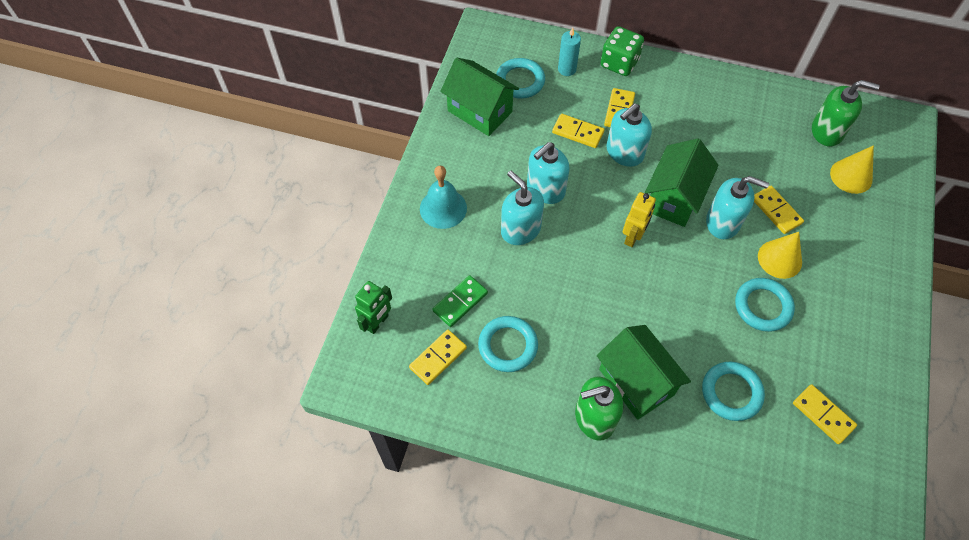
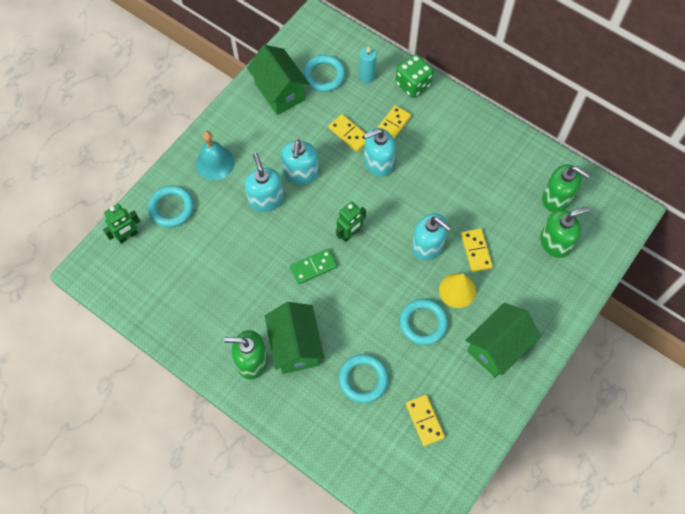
camera: 20 degrees right, 5 degrees up
(438, 358) = (159, 277): yellow domino -> none
(460, 302) = (194, 241): green domino -> green domino (313, 267)
(508, 346) = (214, 286): turquoise ring -> turquoise ring (171, 208)
(545, 189) = (300, 173): turquoise soap dispenser -> turquoise soap dispenser turned 60 degrees counterclockwise
(633, 237) = (350, 234): yellow robot -> green robot
(674, 198) = (399, 213): green house -> green house (497, 347)
(851, 176) = (555, 242): yellow cone -> green soap dispenser

